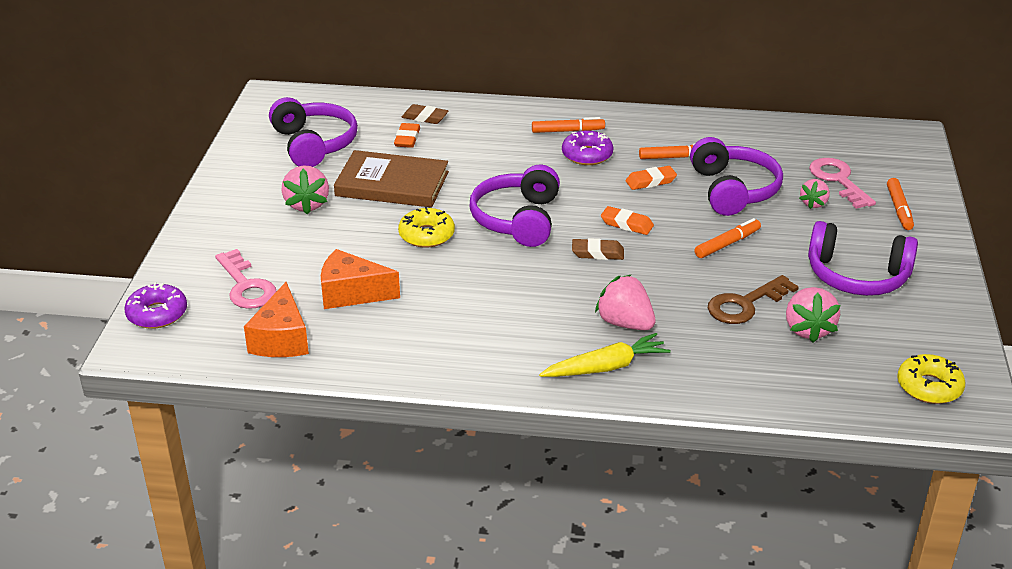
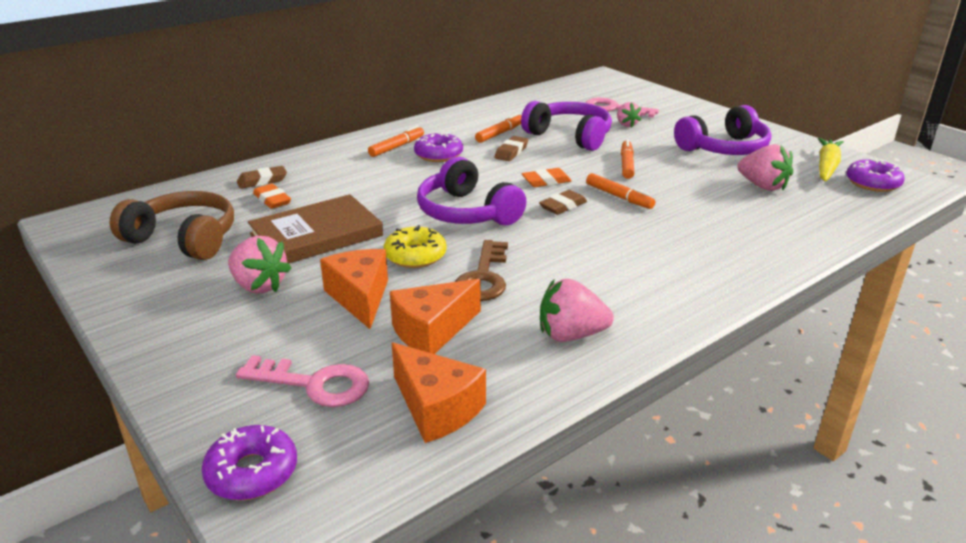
camera: 45 degrees left, 5 degrees down
(314, 144) = (184, 239): purple headphones -> brown headphones
(348, 246) = (360, 297): none -> orange cheese
(606, 367) = (713, 270): yellow carrot -> yellow carrot (826, 166)
(625, 323) = (667, 238): pink strawberry -> pink strawberry (571, 335)
(650, 181) = (511, 152): orange eraser -> brown eraser
(745, 304) = (705, 190): brown key -> brown key (483, 277)
(899, 209) = (672, 109): orange marker -> orange marker (619, 197)
(929, 387) = (872, 183): yellow donut -> purple donut

